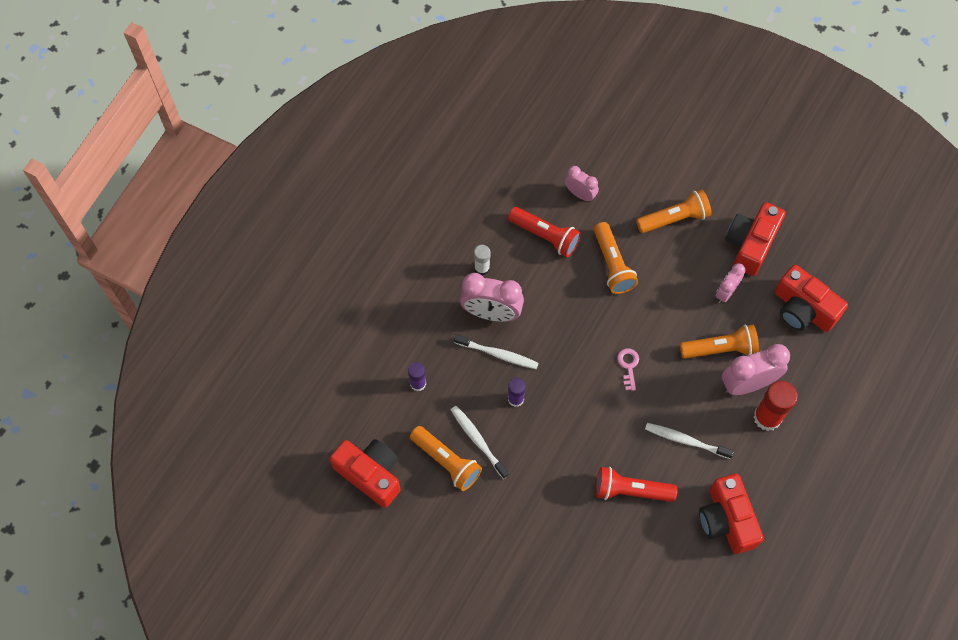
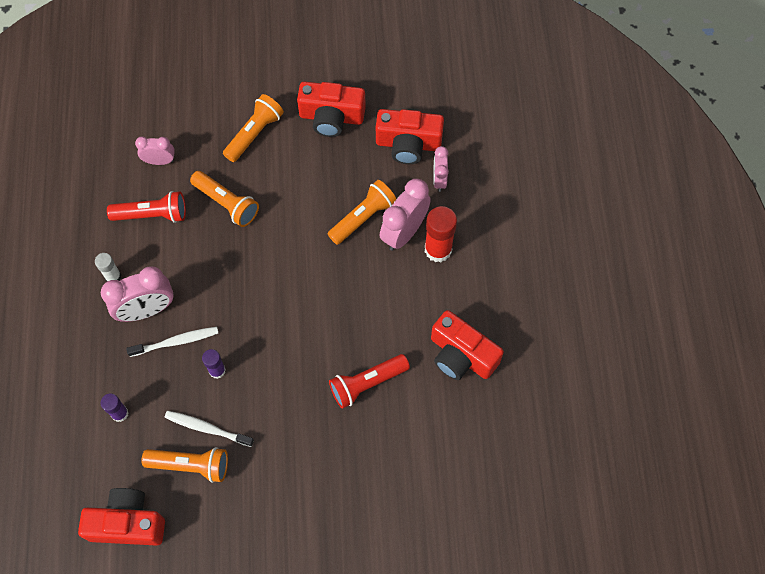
camera: 35 degrees left, 0 degrees up
(628, 366) = (296, 280): pink key -> none
(686, 440) = (385, 311): white toothbrush -> none
(726, 292) = (337, 168): pink clock -> pink clock (439, 179)
(750, 244) = (331, 117): red camera -> red camera turned 75 degrees counterclockwise

